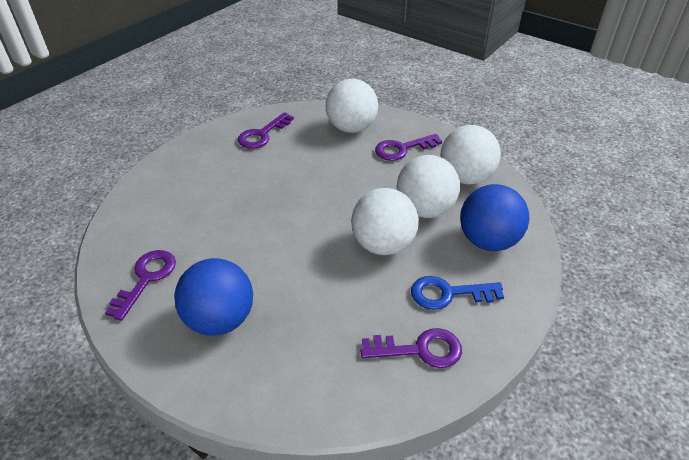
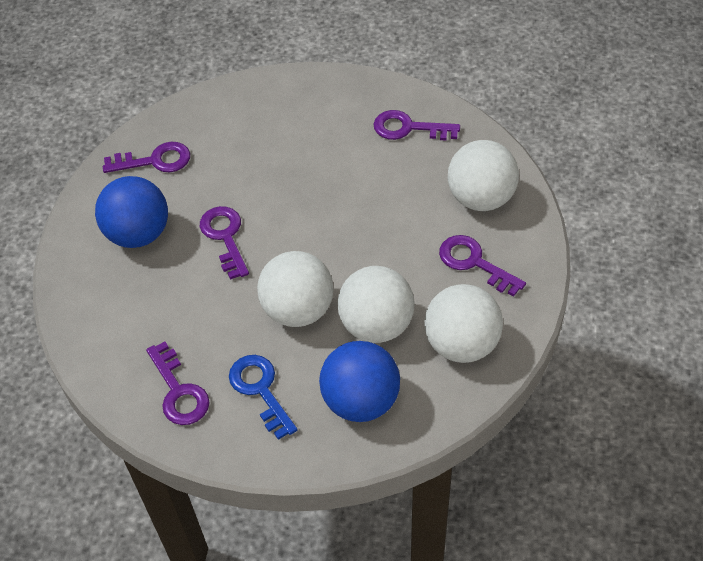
camera: 65 degrees right, 10 degrees up
(276, 262) = (225, 237): none -> purple key

